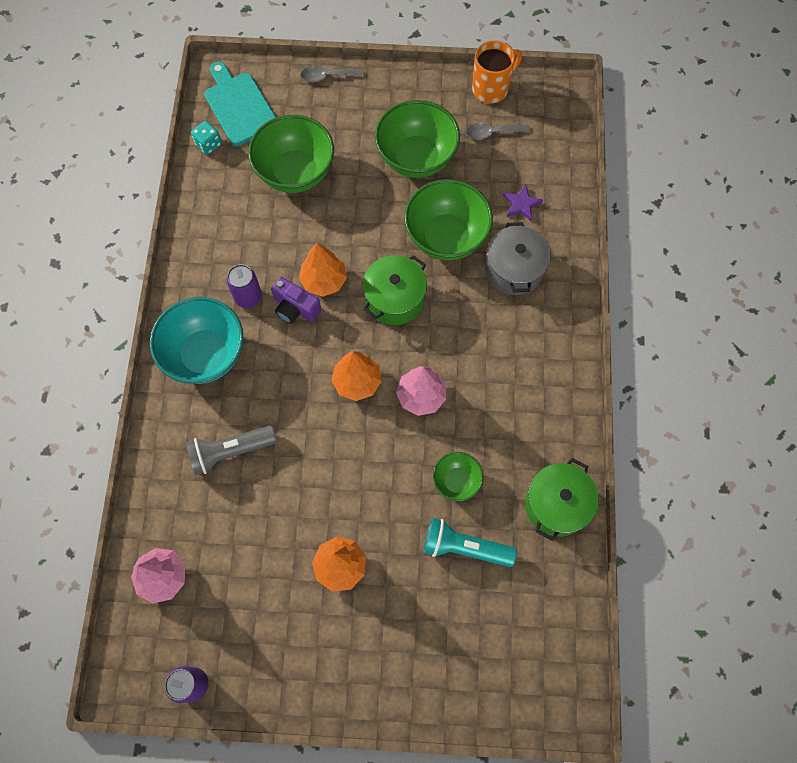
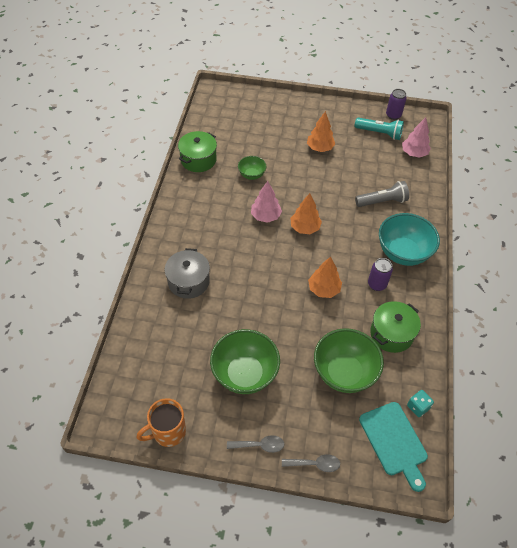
camera: 175 degrees left, 15 degrees down
(295, 308) = (344, 273): purple camera -> none
(394, 299) = (275, 272): green pot -> green pot (391, 334)
(446, 237) = (232, 309): green bowl -> none
(464, 547) = (253, 148): turquoise flashlight -> turquoise flashlight (379, 133)
(492, 133) = (177, 389): grey spoon -> grey spoon (259, 445)
(521, 204) = (170, 326): purple star -> none

